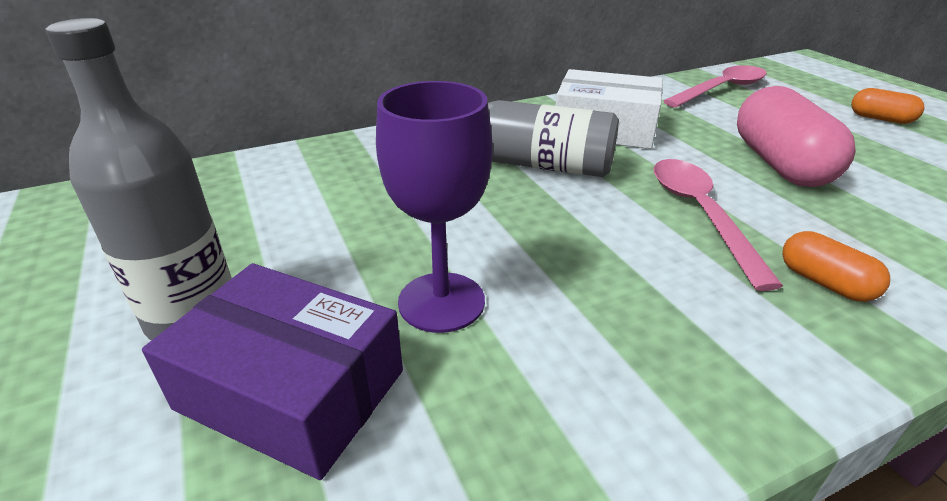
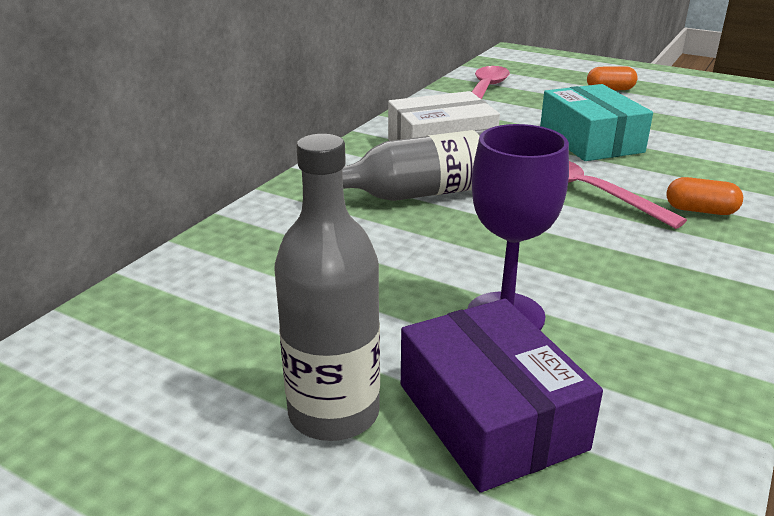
camera: 35 degrees left, 5 degrees down
(291, 389) = (491, 416): purple box -> purple box turned 75 degrees clockwise
(780, 164) = (590, 140): pink capsule -> turquoise box

